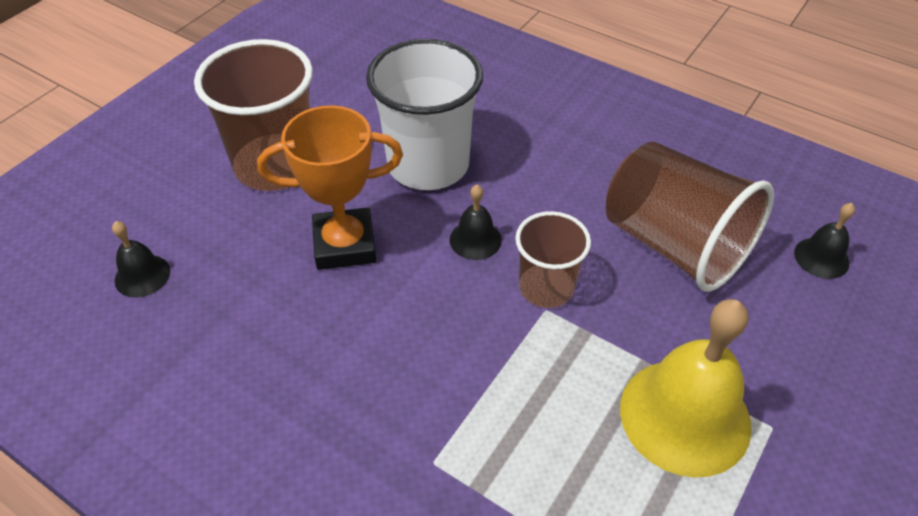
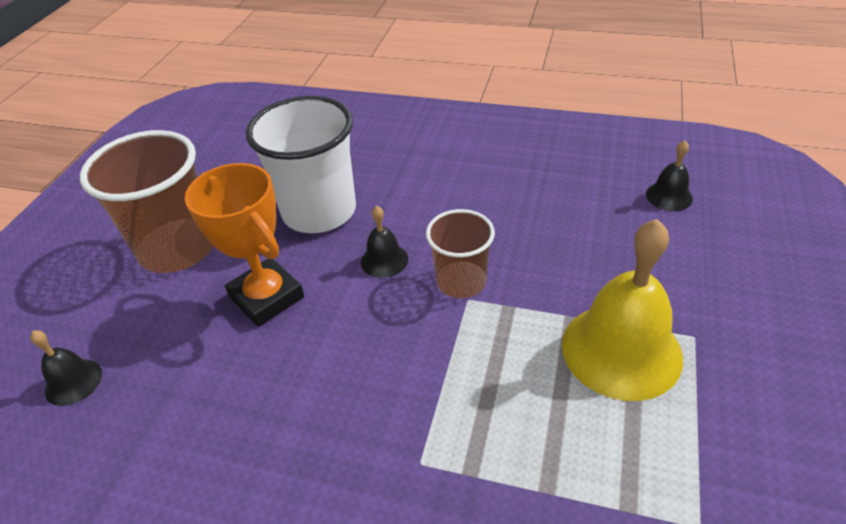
camera: 15 degrees left, 5 degrees down
(344, 244) = (267, 297): orange trophy -> orange trophy turned 75 degrees clockwise
(674, 245) = (551, 218): brown cup -> none

